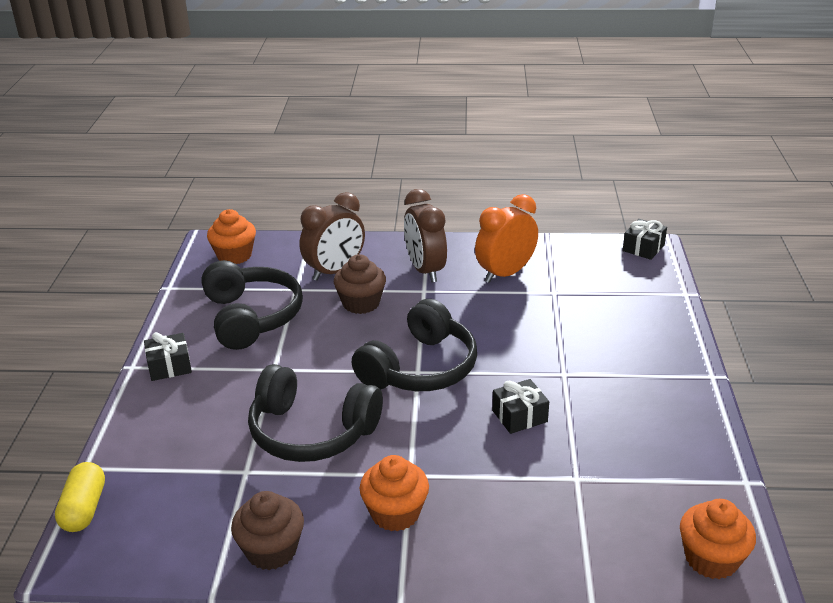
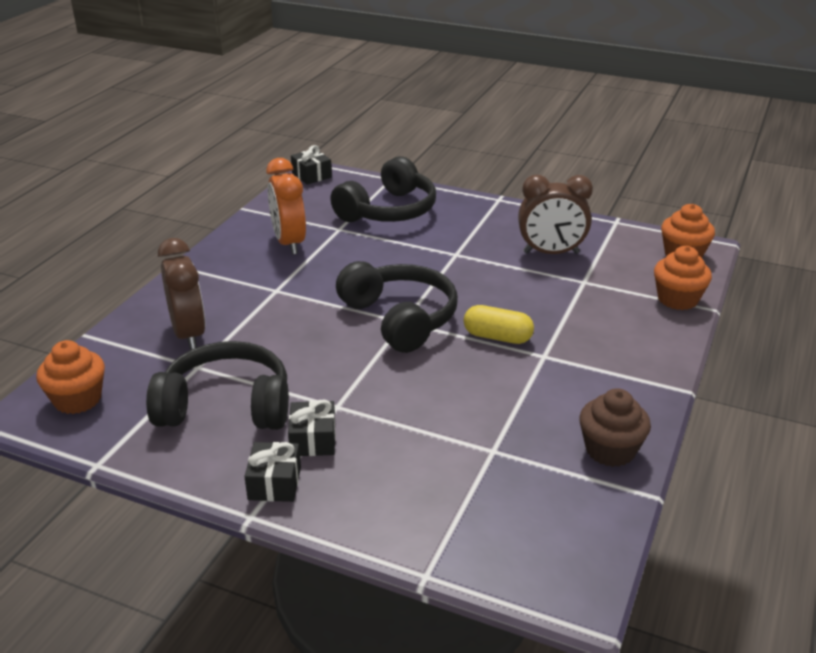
camera: 70 degrees left, 0 degrees up
(84, 509) = (498, 580): yellow capsule -> yellow capsule (497, 337)
(311, 432) = (456, 398): black headphones -> black headphones (388, 211)
(361, 303) = (265, 329): brown cupcake -> none
(395, 513) = (589, 372): orange cupcake -> orange cupcake (677, 299)
(425, 270) = (241, 281): brown clock -> brown clock (551, 253)
(519, 416) = (498, 286): black gift -> black gift (313, 440)

